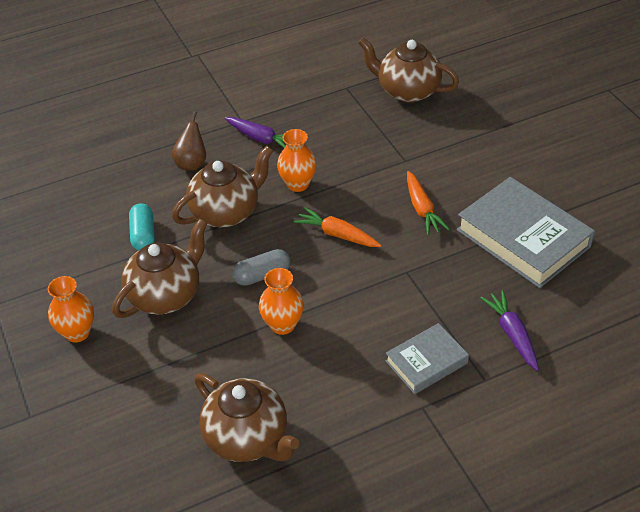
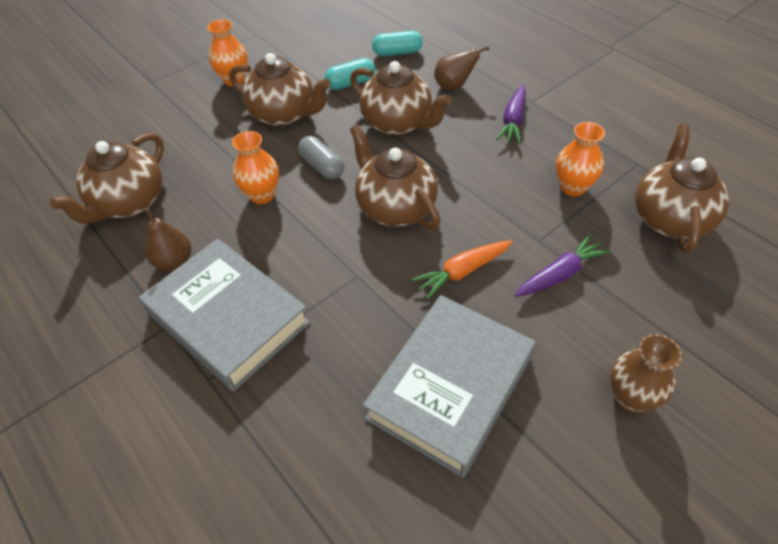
camera: 75 degrees right, 5 degrees up
(112, 191) = (397, 53): none -> turquoise capsule
(298, 184) = (458, 161): orange vase -> orange vase (573, 187)
(337, 234) = (395, 207): orange carrot -> brown teapot
(346, 399) = (174, 261): none -> brown pear
(426, 362) = (228, 318): grey book -> grey book, size x1.80
(512, 334) = (281, 397): purple carrot -> purple carrot (560, 274)
(548, 157) = (630, 397): none -> brown vase

